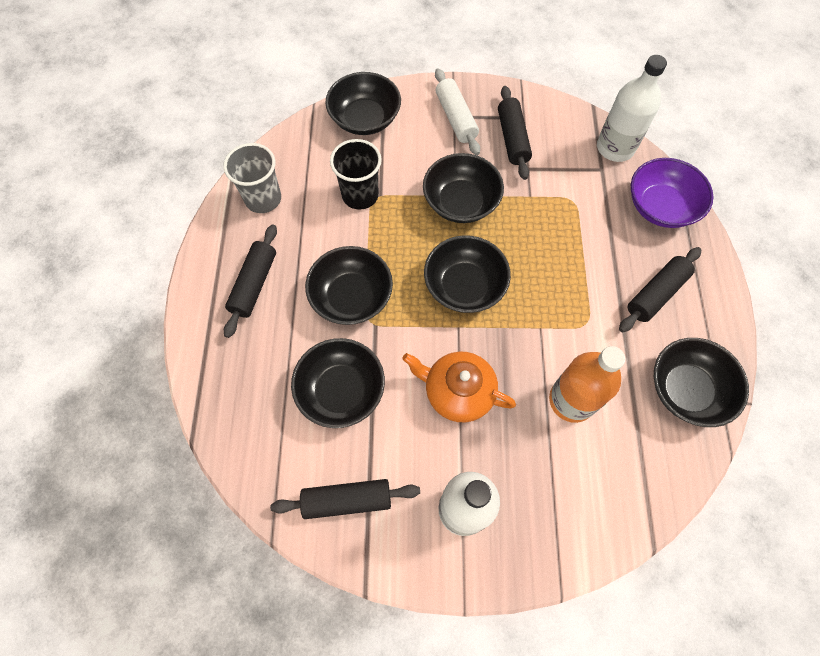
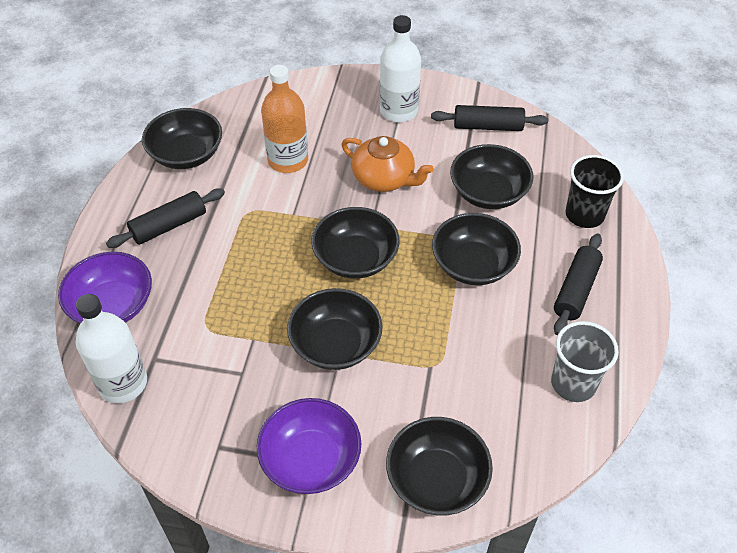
camera: 170 degrees left, 15 degrees down
(360, 195) = (454, 370): black cup -> black cup (584, 215)
(456, 118) = (310, 459): white rolling pin -> purple bowl
(512, 138) = (245, 416): black rolling pin -> none

